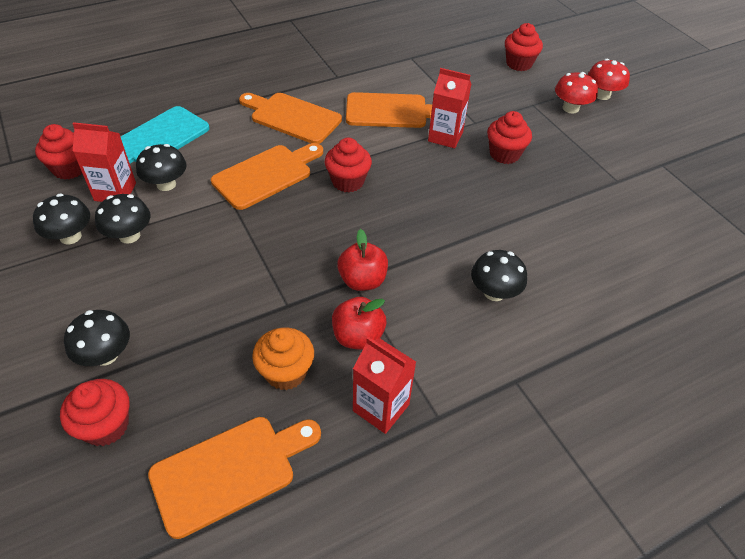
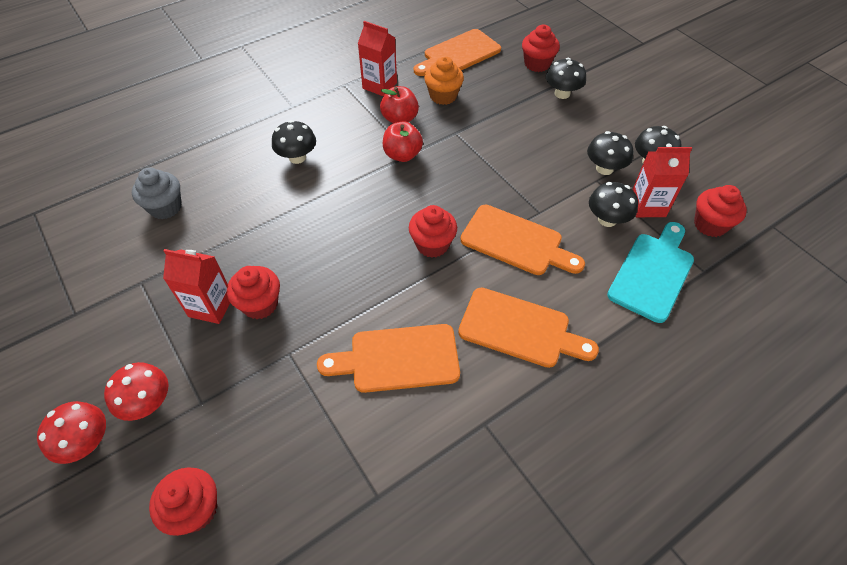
camera: 175 degrees right, 5 degrees up
(266, 175) = (516, 242): orange cutting board -> orange cutting board turned 105 degrees counterclockwise
(445, 137) = (328, 322): red carton -> red carton (211, 306)
(630, 247) = (165, 207): none -> grey cupcake

